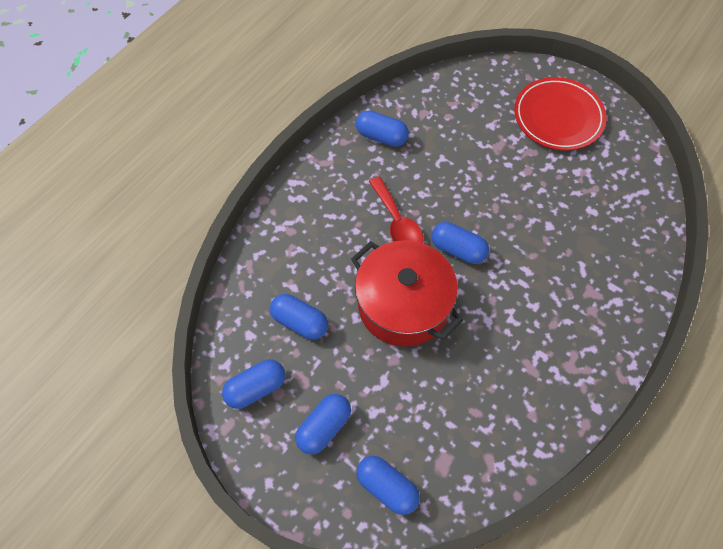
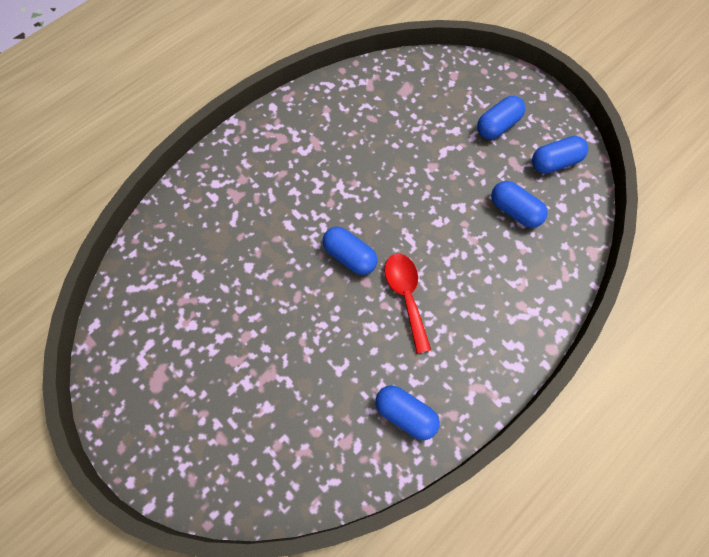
camera: 170 degrees left, 5 degrees up
(387, 487) = (452, 81): blue capsule -> none
(403, 305) = (415, 211): red pot -> none
(558, 117) = (181, 405): red plate -> none

